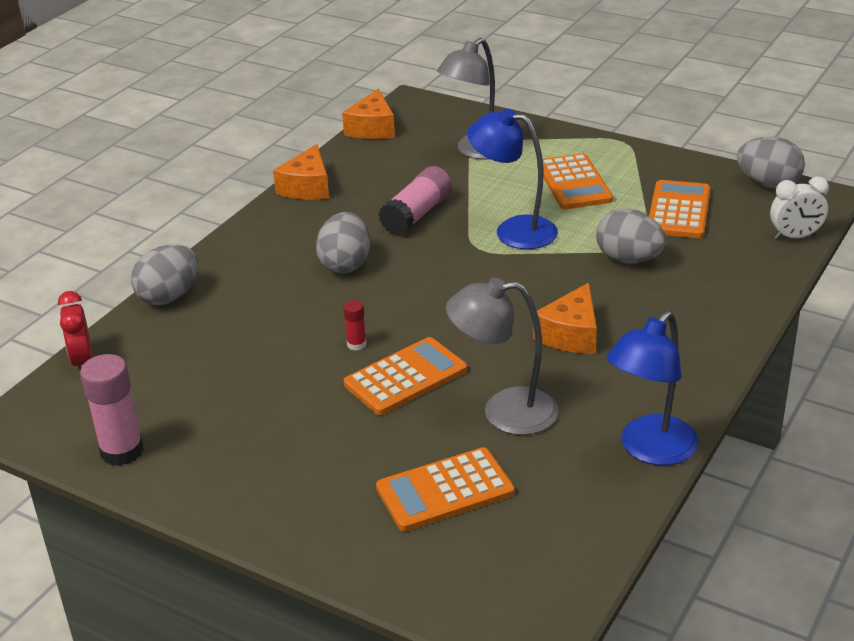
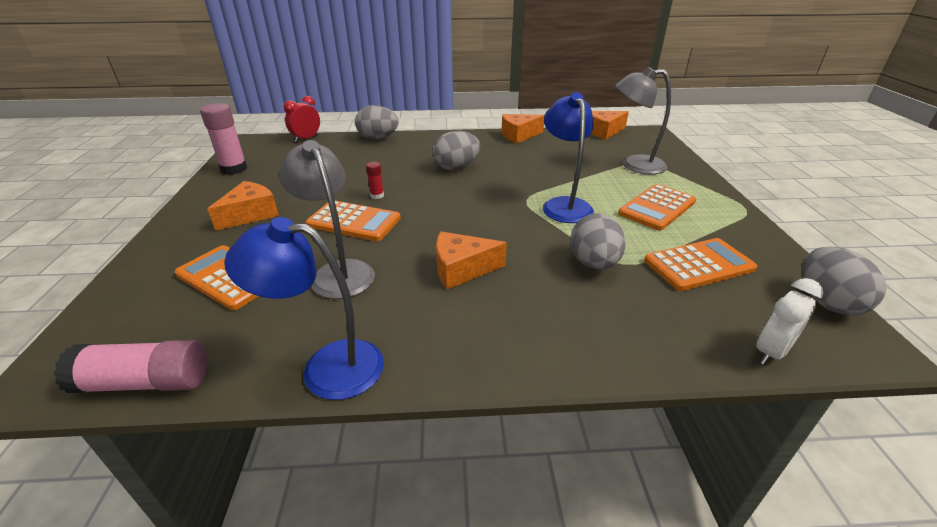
camera: 55 degrees right, 0 degrees up
(300, 455) = (250, 214): none -> orange cheese
(417, 214) = (535, 170): pink glue stick -> pink glue stick (146, 382)
(795, 237) = (771, 352): white clock -> white clock turned 90 degrees counterclockwise

